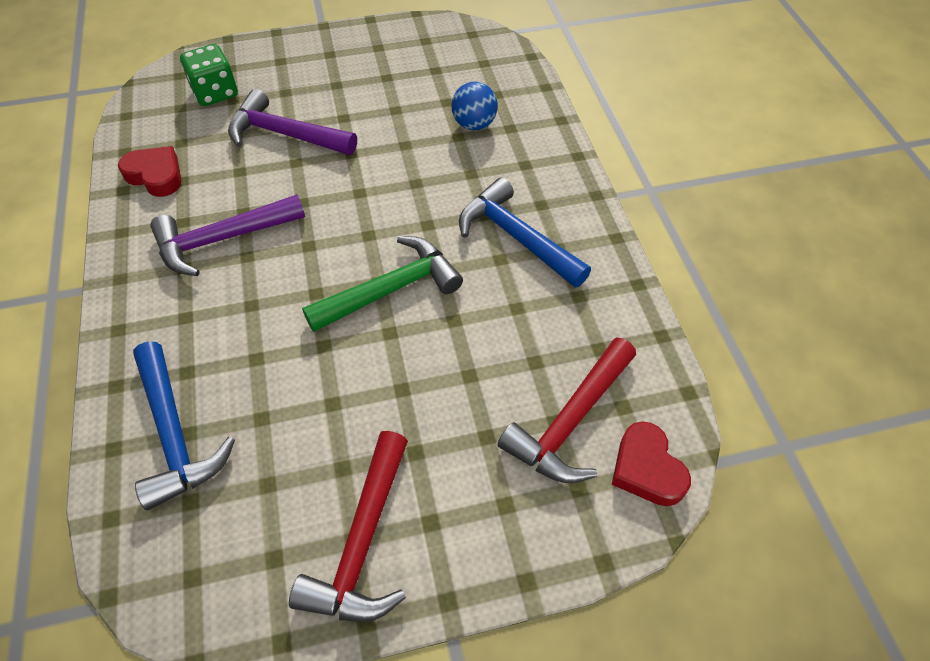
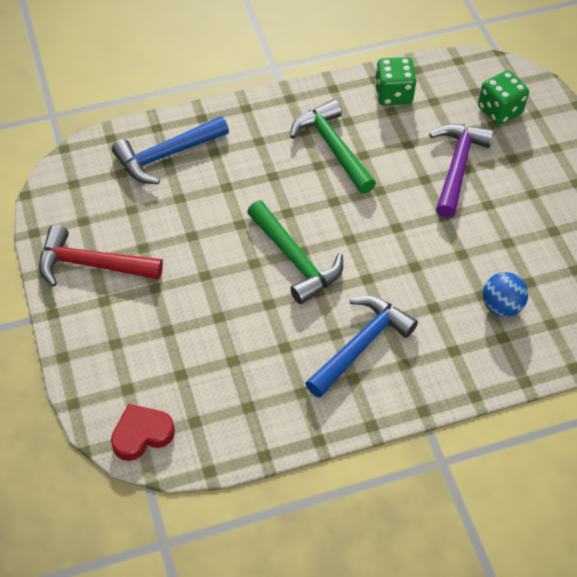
camera: 85 degrees right, 0 degrees up
(156, 175) = (393, 94): red heart -> green dice
(222, 239) = (333, 147): purple hammer -> green hammer
(570, 421) = (180, 384): red hammer -> none

